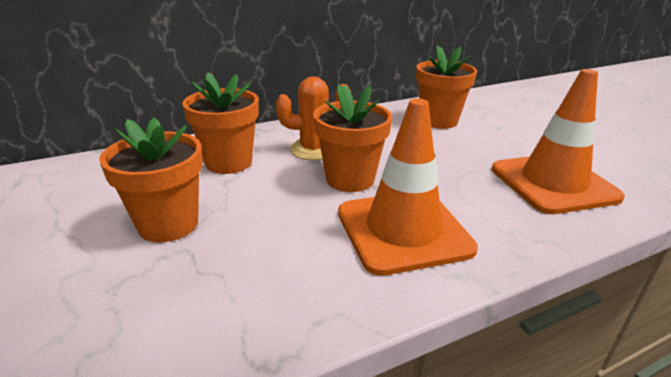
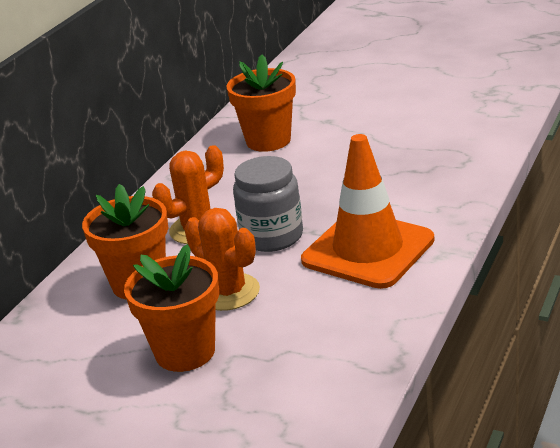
camera: 35 degrees left, 0 degrees up
(262, 200) = (228, 292): none -> orange cactus
(350, 179) = (272, 236): orange flower pot -> grey jar
(553, 183) = (427, 155): orange traffic cone -> none

